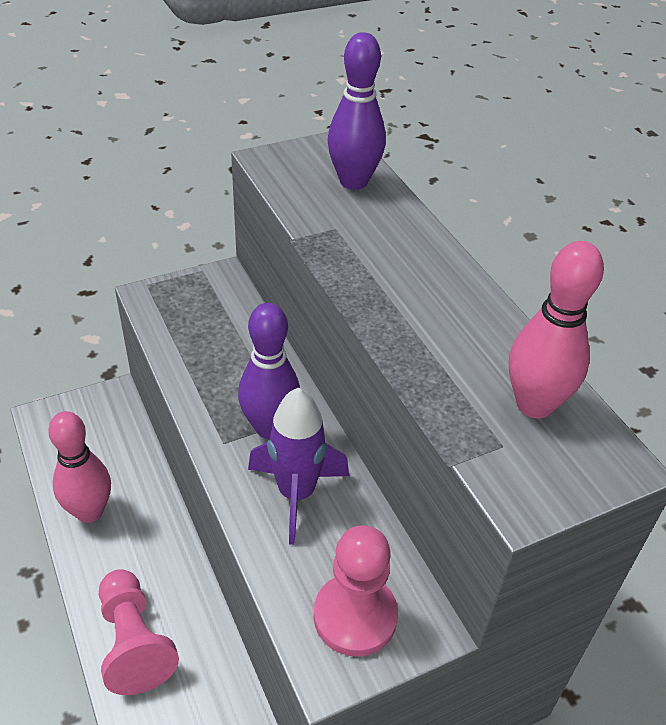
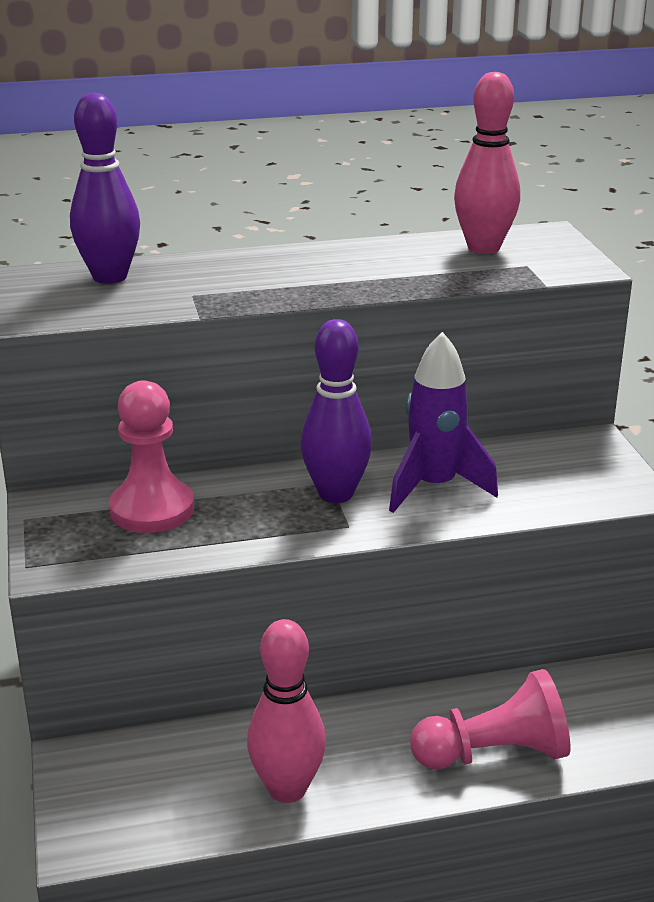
camera: 75 degrees left, 15 degrees down
(355, 616) = (582, 472): pink pawn -> pink pawn (152, 509)

